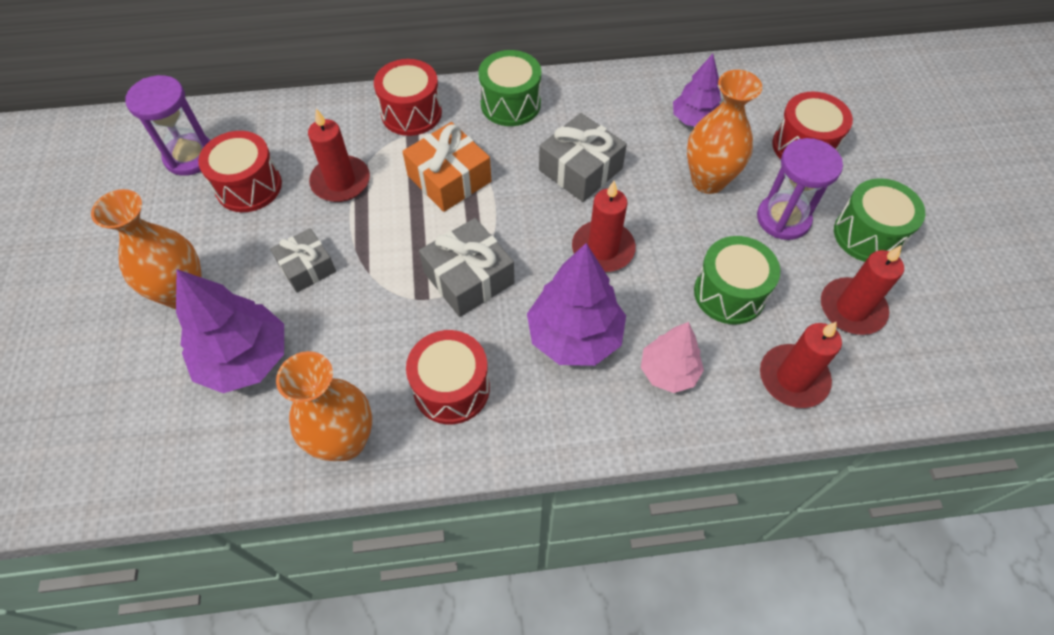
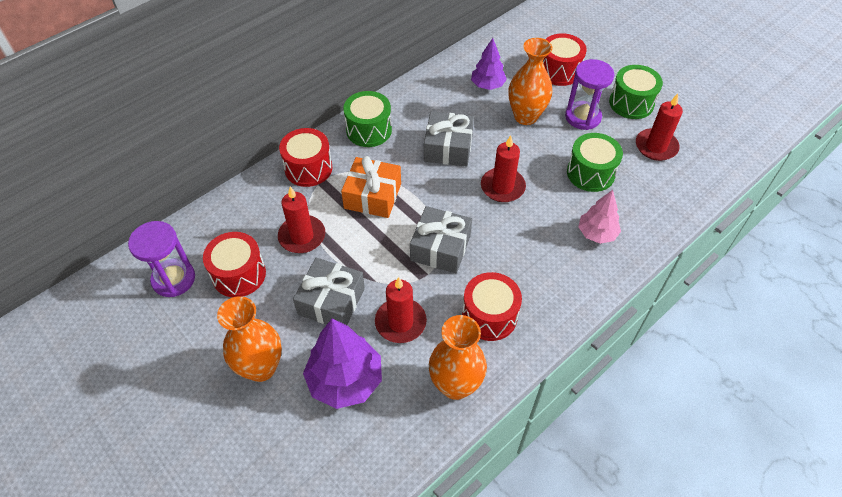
camera: 35 degrees left, 5 degrees down
(307, 267) = (331, 301): grey gift -> grey gift, size x1.50
(574, 336) = (531, 245): purple tree -> none
(793, 378) = (659, 199): red candle -> red candle (400, 322)

